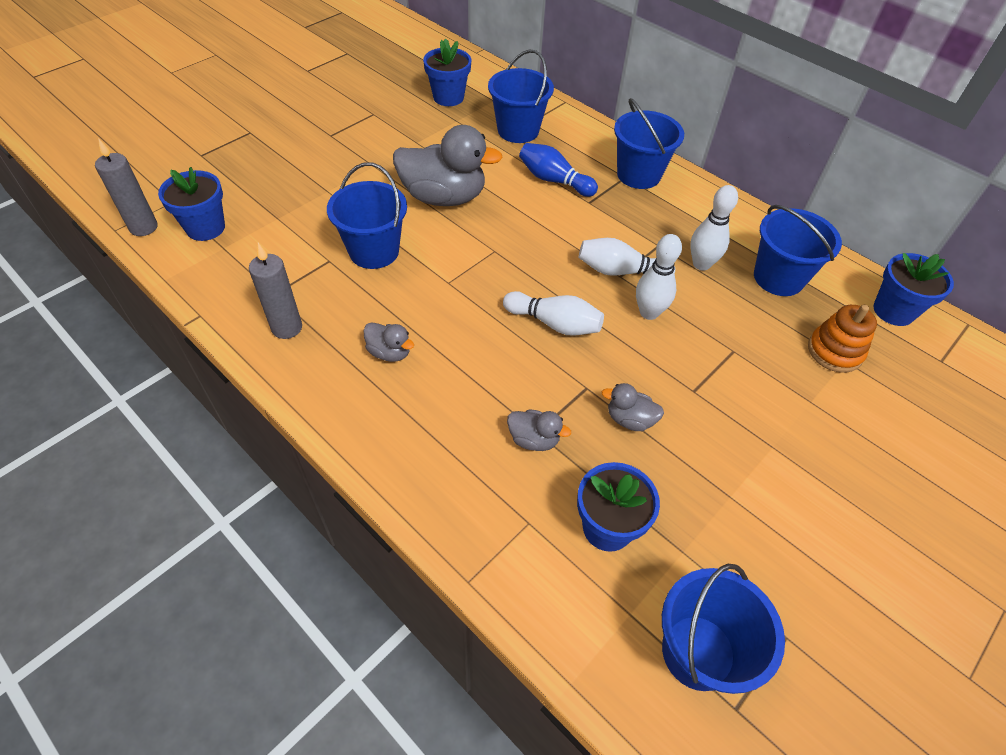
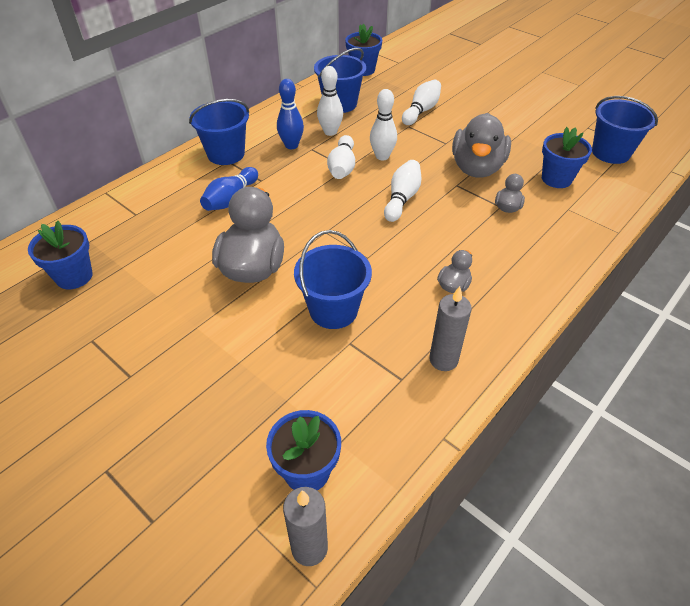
camera: 90 degrees left, 5 degrees down
(518, 130) = (149, 222): blue bucket -> none
(629, 419) = (477, 168): grey duck -> grey duck, size x2.16
(663, 227) = (291, 145): none -> blue bowling pin
(782, 372) = (421, 111): none -> white bowling pin
(834, 351) = (400, 92): orange stacking toy -> none

